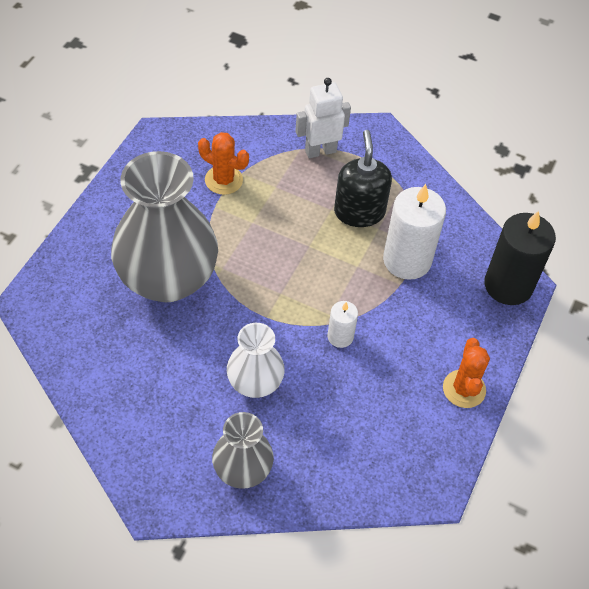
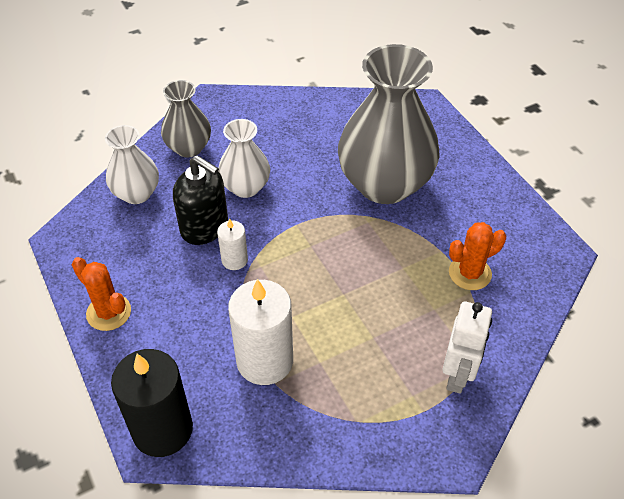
camera: 130 degrees right, 5 degrees down
(336, 469) = (136, 193): none -> white vase
(359, 212) = (352, 359): black soap dispenser -> black soap dispenser (204, 227)

